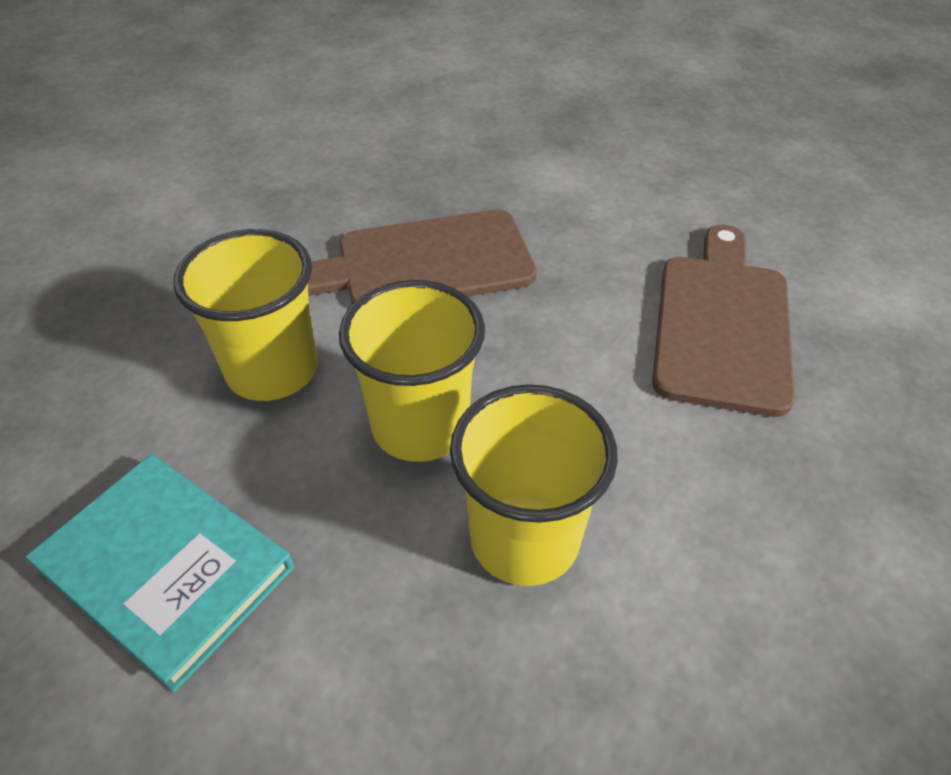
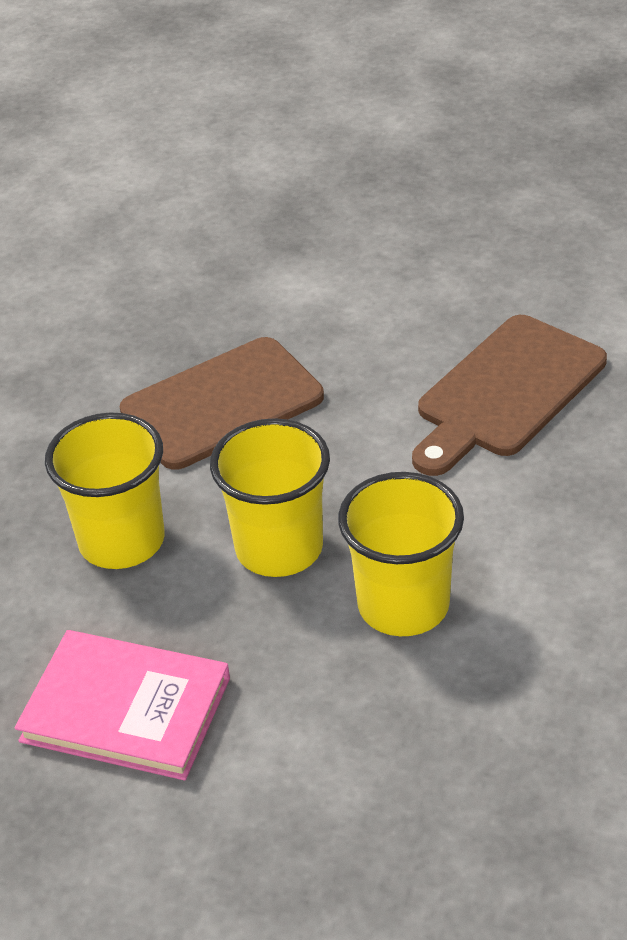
camera: 15 degrees left, 5 degrees down
(167, 568) = (126, 709): turquoise book -> pink book
(722, 324) = (506, 392): brown cutting board -> brown cutting board turned 135 degrees counterclockwise

